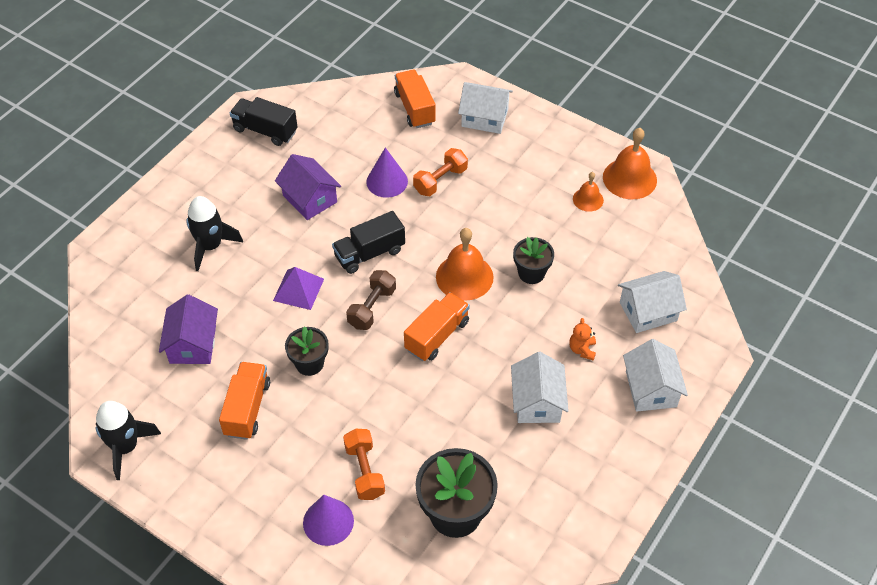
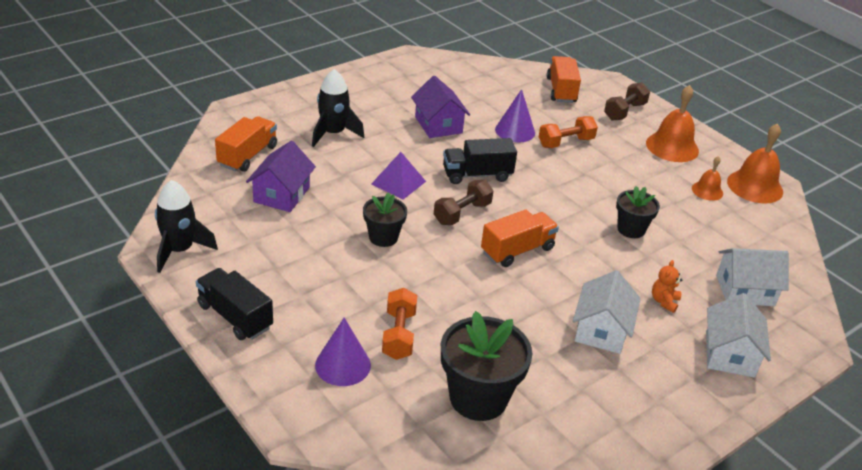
camera: 15 degrees right, 15 degrees down
(247, 408) = (307, 254): orange truck -> orange truck (247, 156)
(265, 131) = (419, 73): black truck -> black truck (235, 316)
(464, 277) = (562, 215): orange bell -> orange bell (672, 147)
(484, 118) = (624, 111): white house -> brown dumbbell

